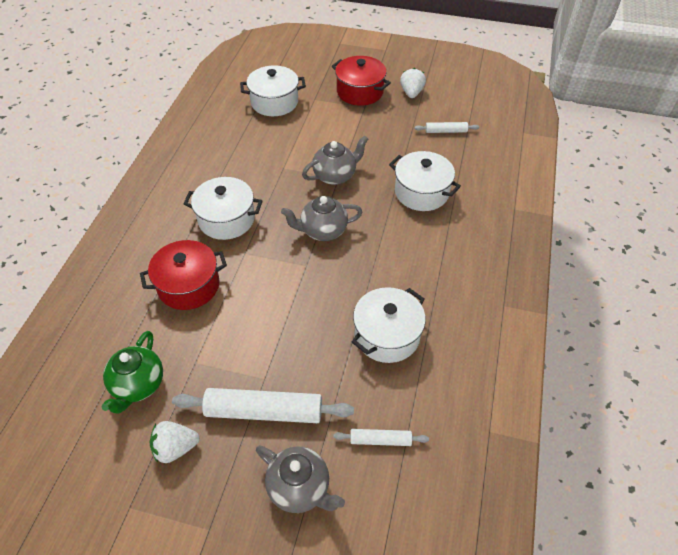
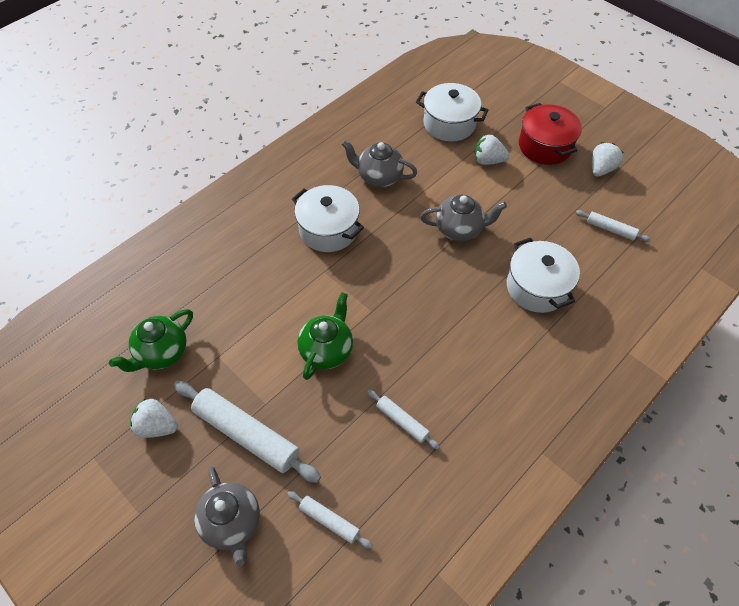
camera: 30 degrees right, 5 degrees up
(189, 286) = (256, 280): red pot -> none
(289, 312) = (327, 350): none -> green teapot
(323, 118) = (488, 161): none -> white strawberry
(323, 231) = (410, 283): grey teapot -> grey teapot (379, 177)
(387, 335) = (402, 421): white pot -> white rolling pin

